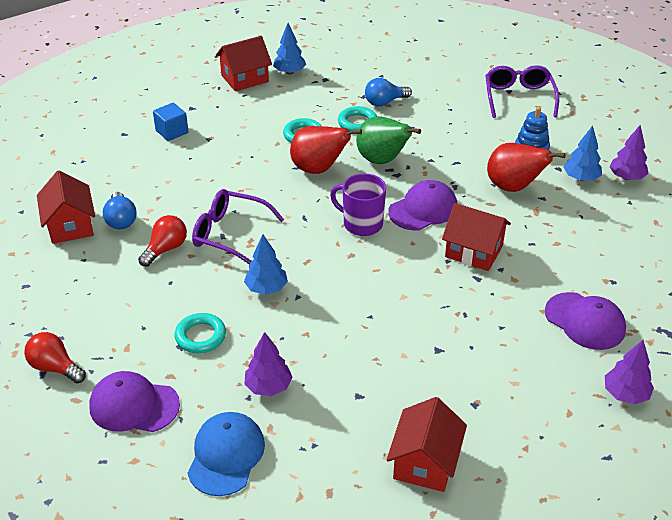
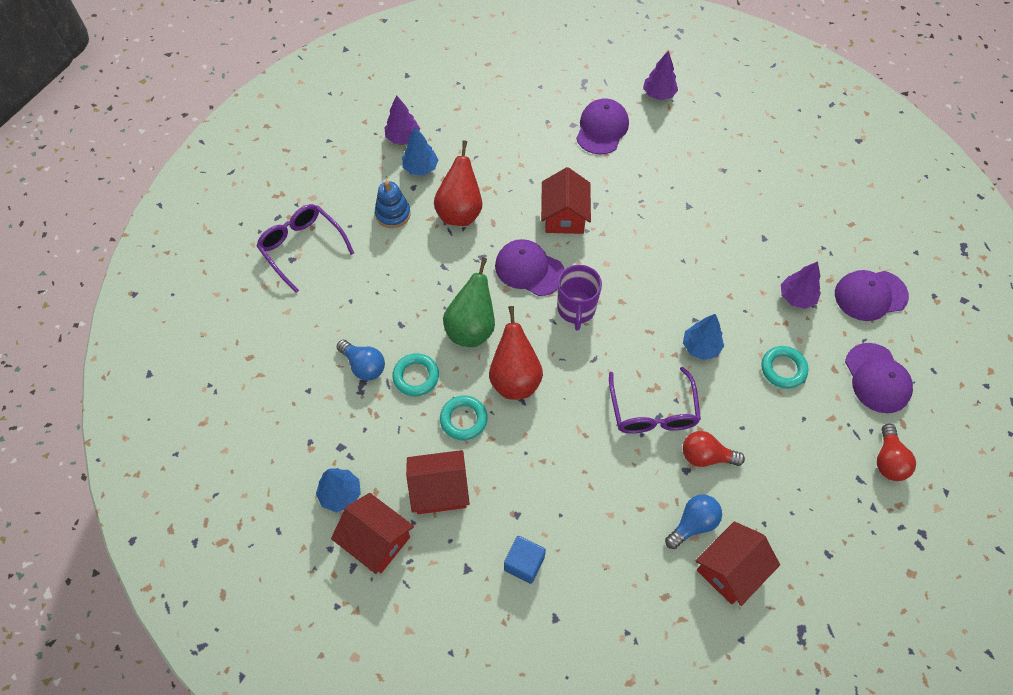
camera: 115 degrees left, 20 degrees up
(226, 455) = (870, 295): blue cap -> purple cap
(425, 462) = (790, 182): red house -> red house (439, 490)
(518, 97) = (302, 247): purple glasses -> purple glasses turned 75 degrees clockwise

